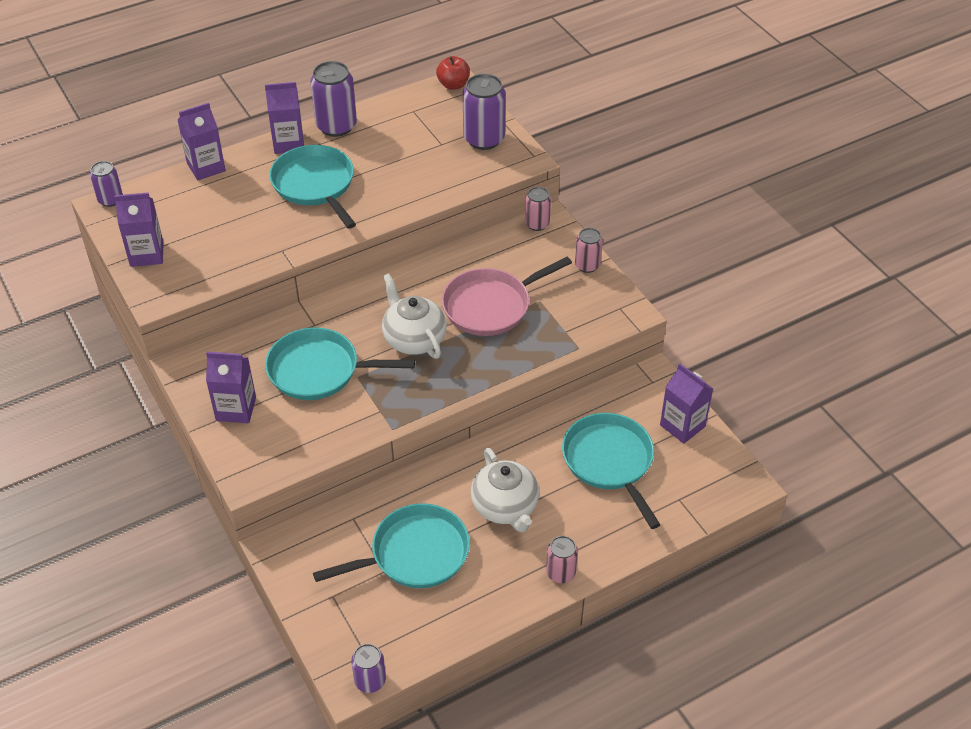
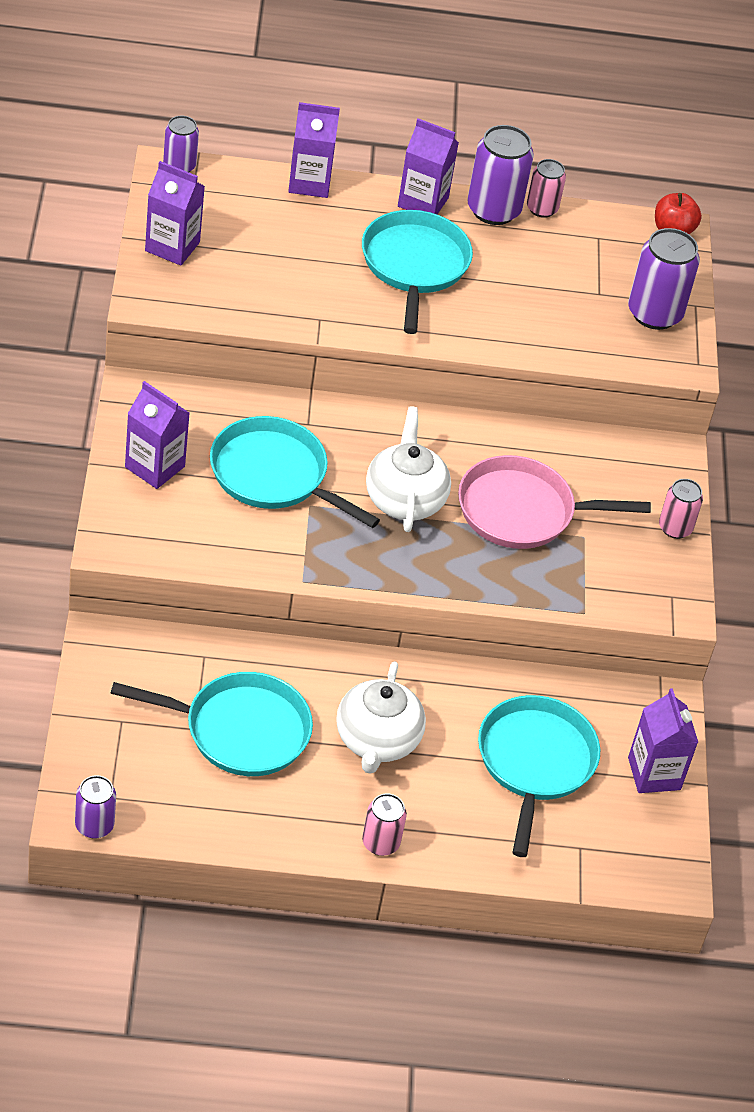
camera: 25 degrees right, 0 degrees up
(537, 224) = (655, 449): pink can -> pink can (542, 208)

